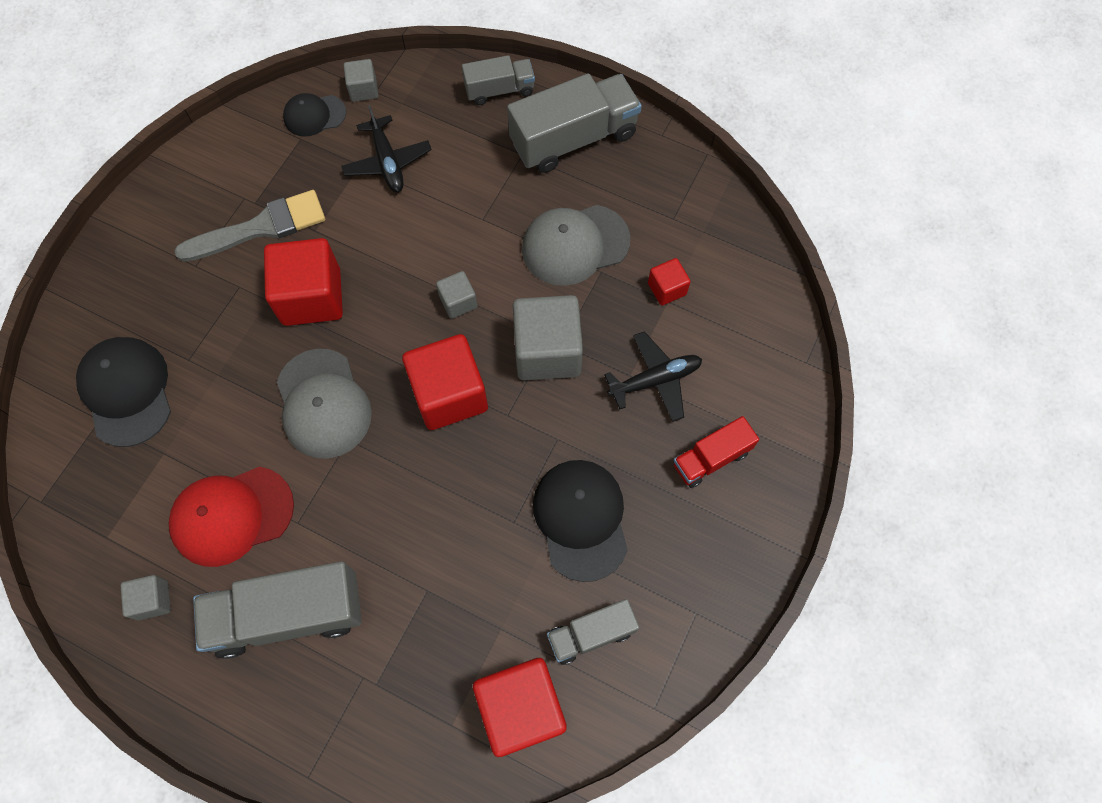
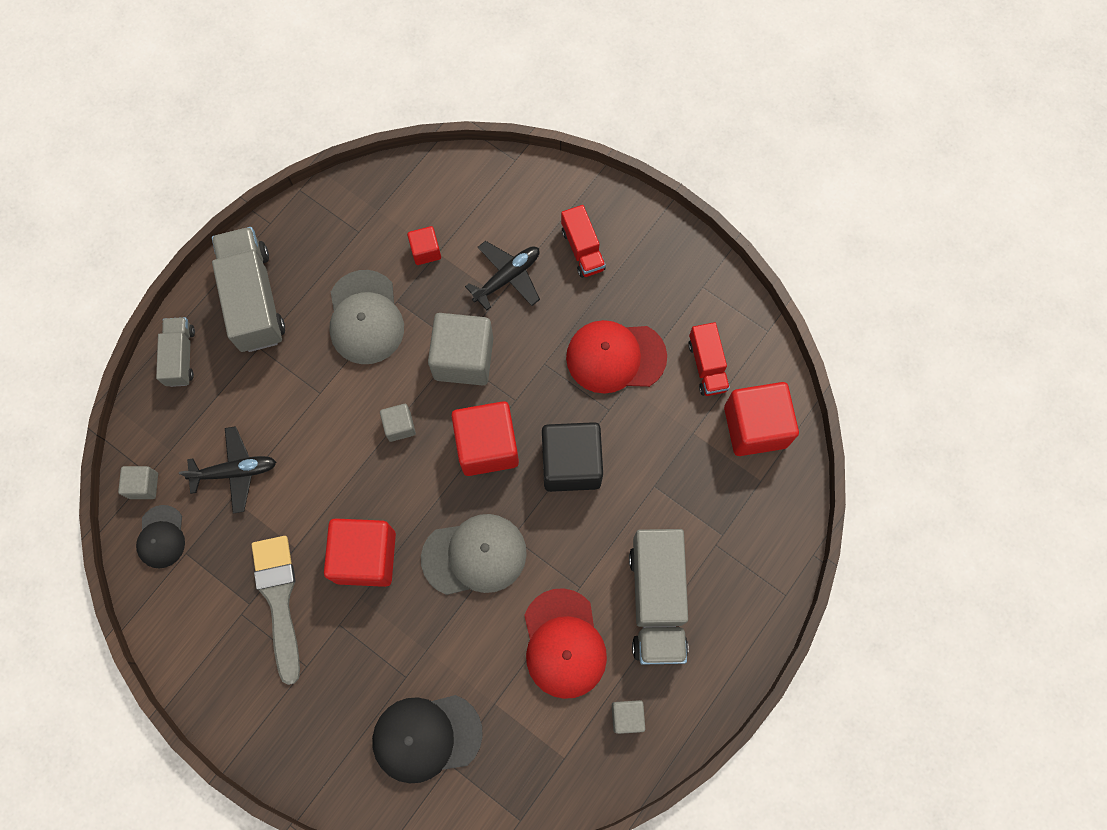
camera: 80 degrees left, 5 degrees up
(441, 489) = (571, 463): none -> black cube
(581, 519) = (615, 357): black cap -> red cap
(591, 634) = (707, 365): grey truck -> red truck
(655, 380) = (507, 277): black plane -> black plane turned 60 degrees clockwise

